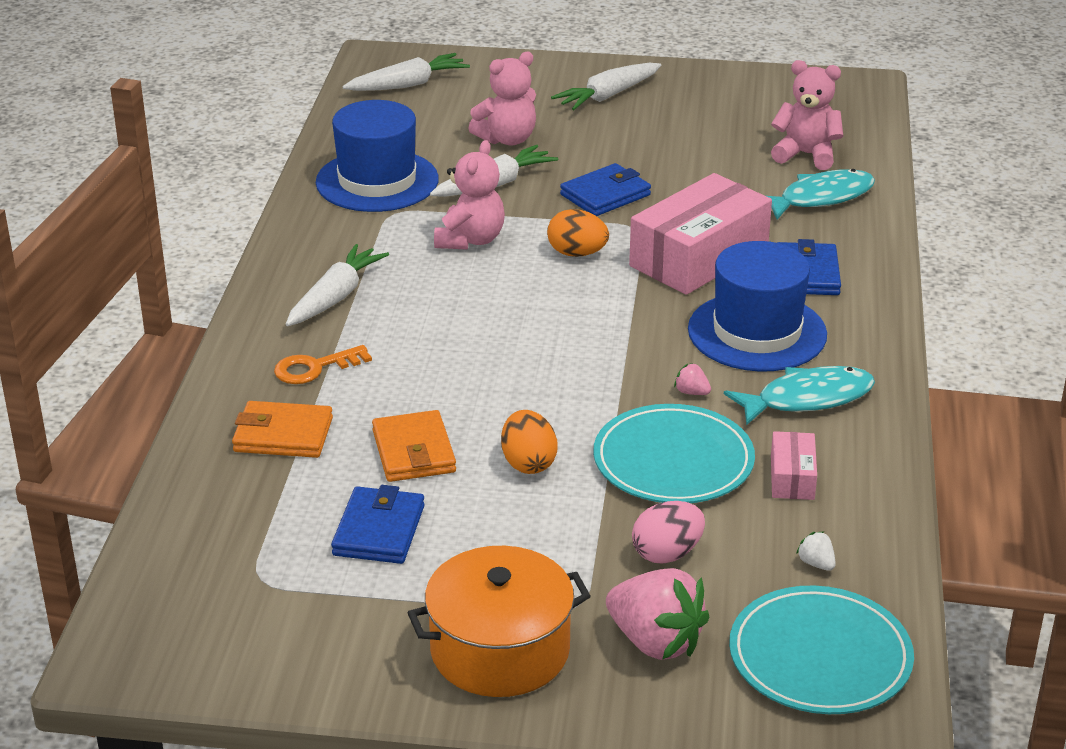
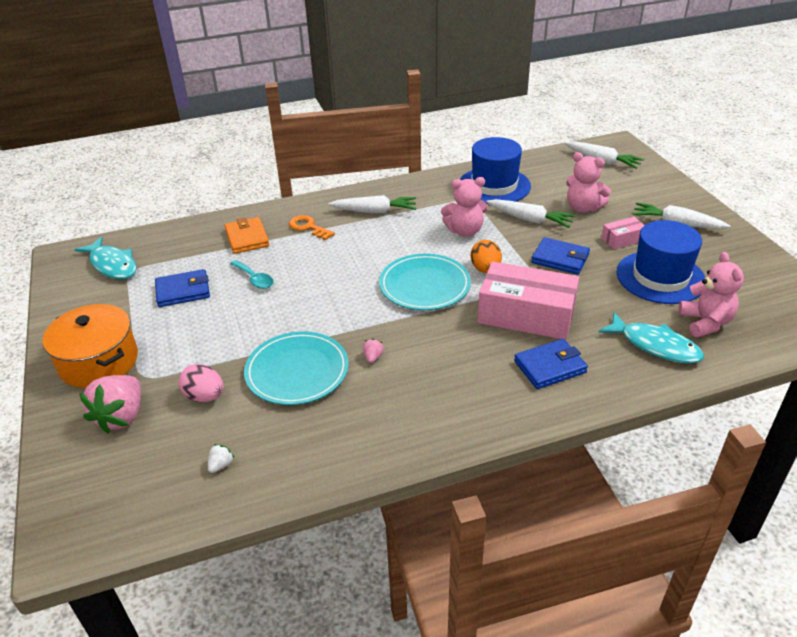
camera: 65 degrees right, 5 degrees up
(413, 452) = (254, 279): orange wallet -> turquoise spoon
(528, 463) = (265, 319): orange egg -> none
(757, 332) = (460, 365): blue hat -> blue hat (660, 277)
(792, 477) = (308, 427): pink box -> pink box (622, 239)
(807, 399) = (400, 410): turquoise fish -> turquoise fish (112, 265)
(820, 657) = (127, 493): turquoise plate -> turquoise plate (424, 285)

